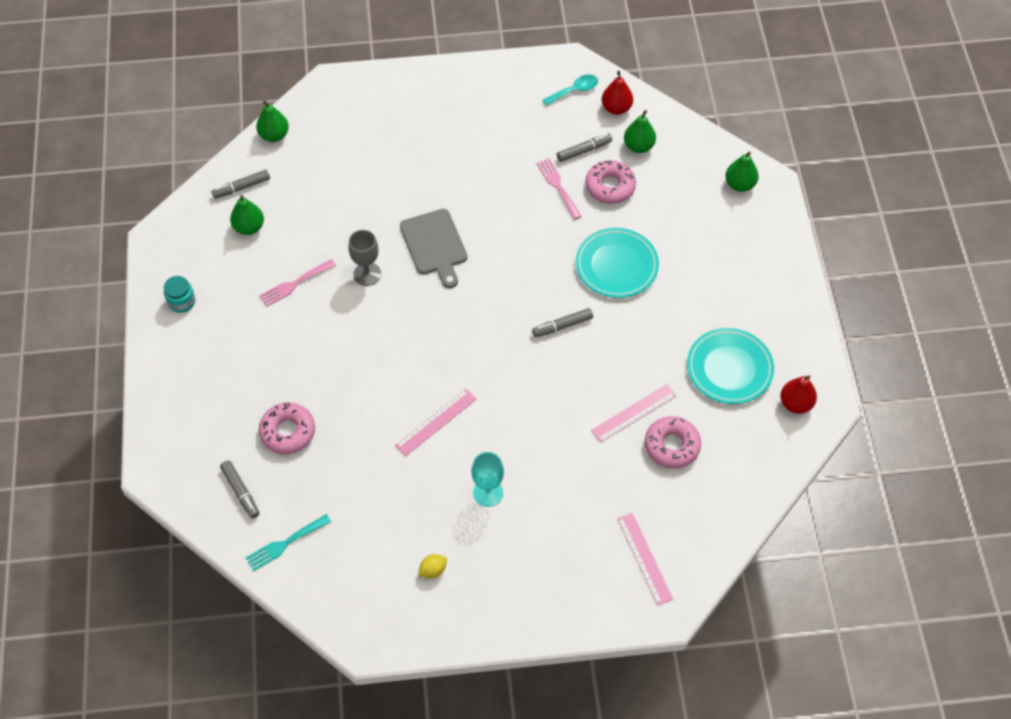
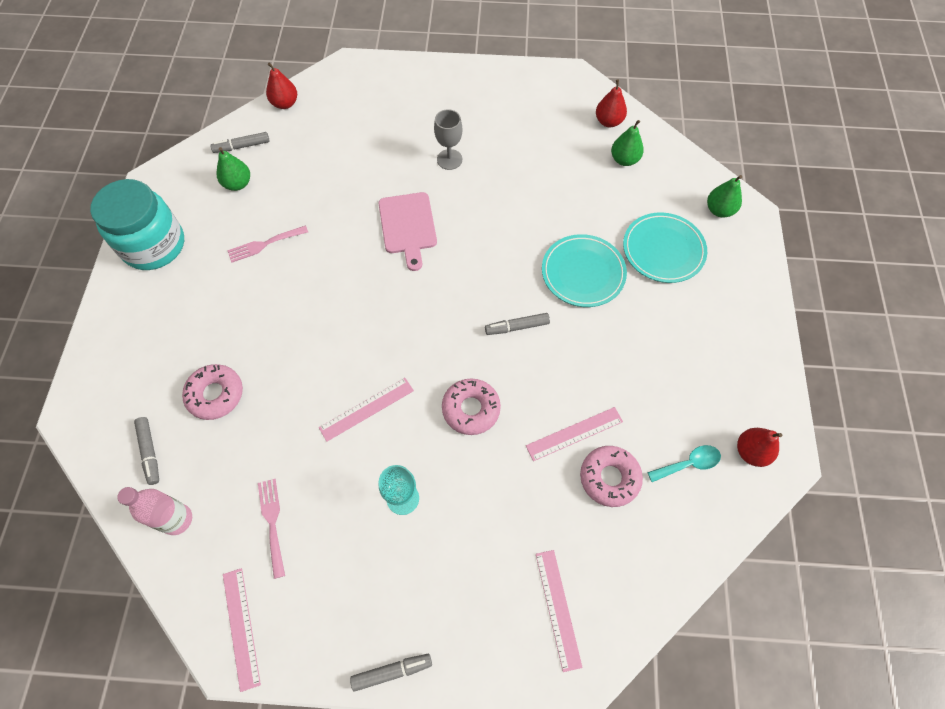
camera: 10 degrees right, 5 degrees up
(181, 302) = (154, 245): turquoise jar -> turquoise jar, size x2.35
(274, 135) = (285, 103): green pear -> red pear
(285, 544) = (177, 519): turquoise fork -> pink bottle
(367, 274) = (336, 245): grey goblet -> grey goblet (449, 159)
(370, 619) = (241, 627): none -> pink ruler
(433, 570) = (323, 580): yellow lemon -> none
(434, 245) = (408, 226): grey cutting board -> pink cutting board
(557, 186) = (539, 187): pink fork -> pink fork (272, 522)
(574, 90) = (571, 100): turquoise spoon -> turquoise spoon (688, 464)
(584, 151) = (570, 157): grey marker -> grey marker (392, 671)
(610, 187) = (590, 194): pink donut -> pink donut (471, 409)
(729, 368) = (684, 400): turquoise plate -> turquoise plate (663, 250)

